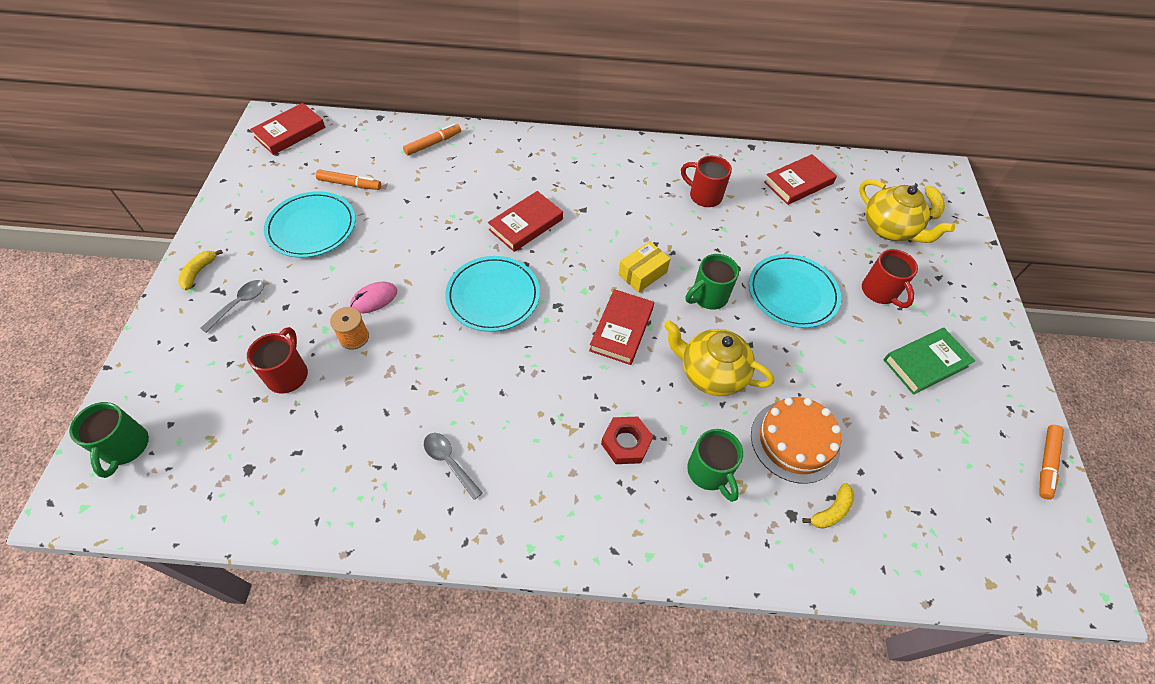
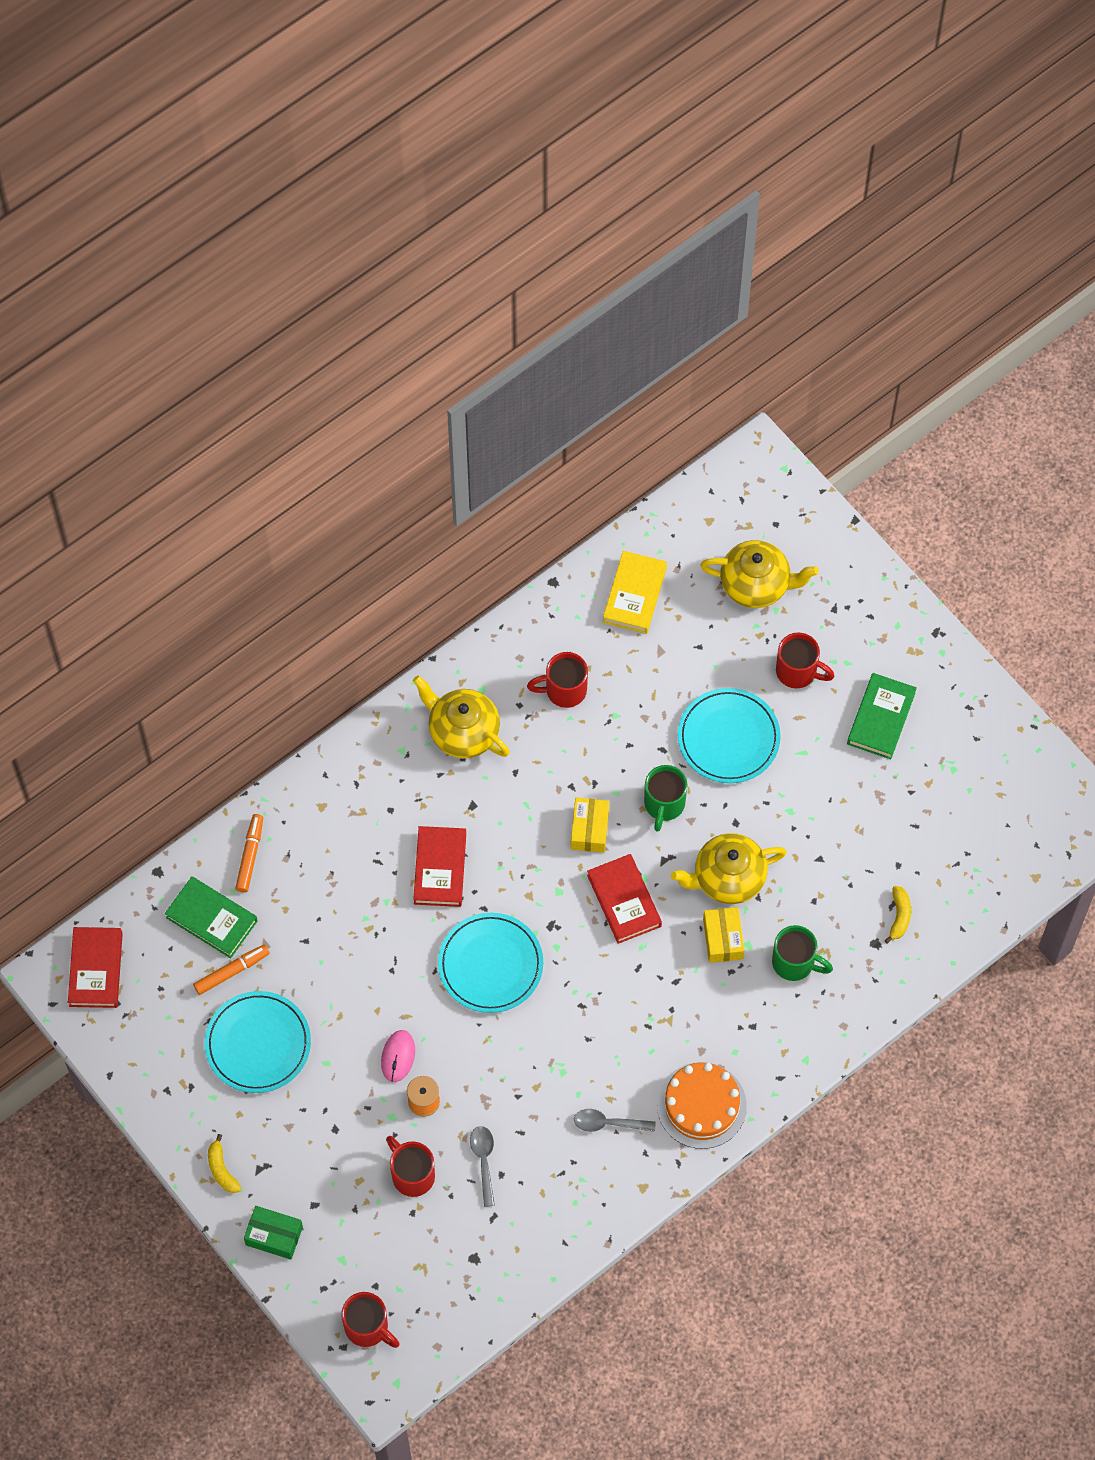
camera: 40 degrees left, 10 degrees up
(126, 447) = (368, 1327): green mug -> red mug
(166, 334) = (274, 1236): none -> green box
(239, 304) = (295, 1162): grey spoon -> grey spoon (483, 1161)
(375, 155) = (212, 919): none -> green book
(619, 173) = (462, 732): none -> yellow teapot
(626, 443) = (717, 994): red nut -> none
(668, 409) = (723, 939): none -> yellow box
(794, 441) = (834, 881): orange cake -> orange cake (701, 1105)
(798, 183) = (635, 595): red book -> yellow book
(931, 207) = (774, 520): yellow banana -> none
(1046, 463) = (1020, 739): orange marker -> none

